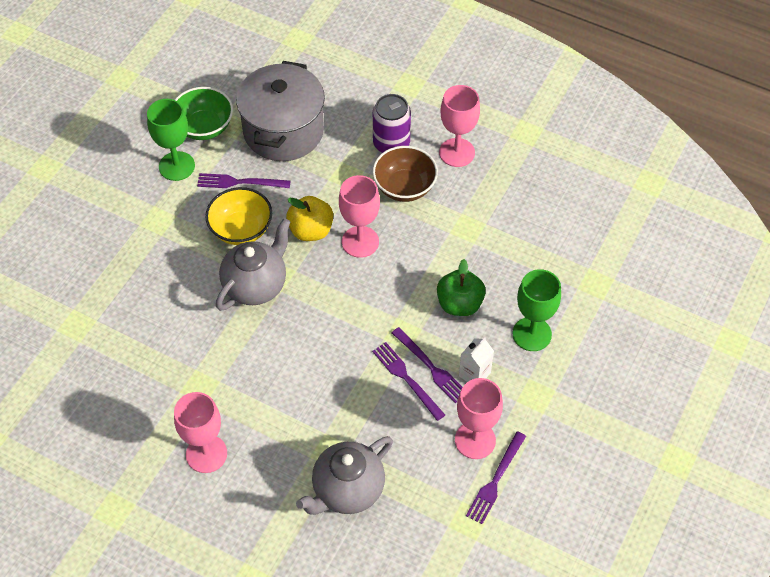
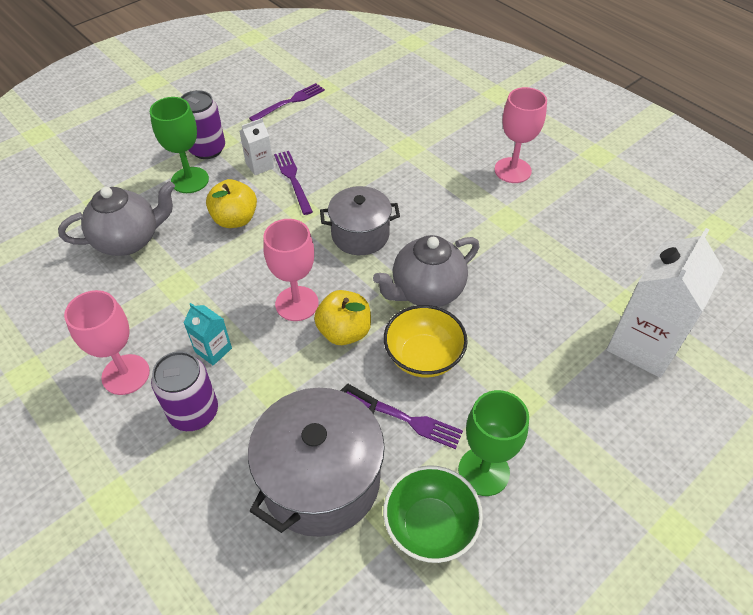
camera: 160 degrees left, 5 degrees down
(64, 292) = (643, 344): none -> white carton
(335, 323) = (360, 235): none -> grey pot
(347, 490) = (404, 122): grey teapot -> grey teapot (129, 240)
(404, 187) = (213, 350): brown bowl -> turquoise carton
(407, 379) = (318, 177): purple fork -> none
(459, 304) = (235, 219): green apple -> yellow apple
(475, 440) = (289, 126): pink goblet -> none
(541, 378) = (207, 149): none -> purple can

